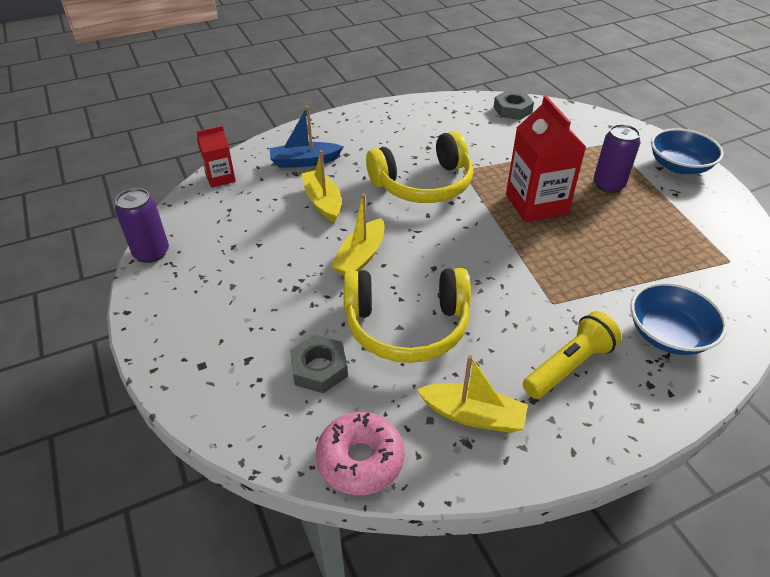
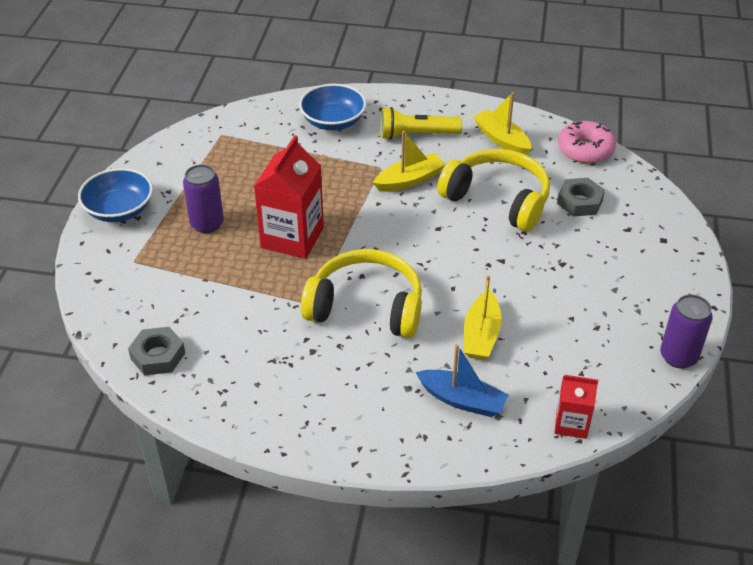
camera: 145 degrees left, 0 degrees up
(360, 257) = (489, 263): yellow boat -> yellow boat (409, 180)

